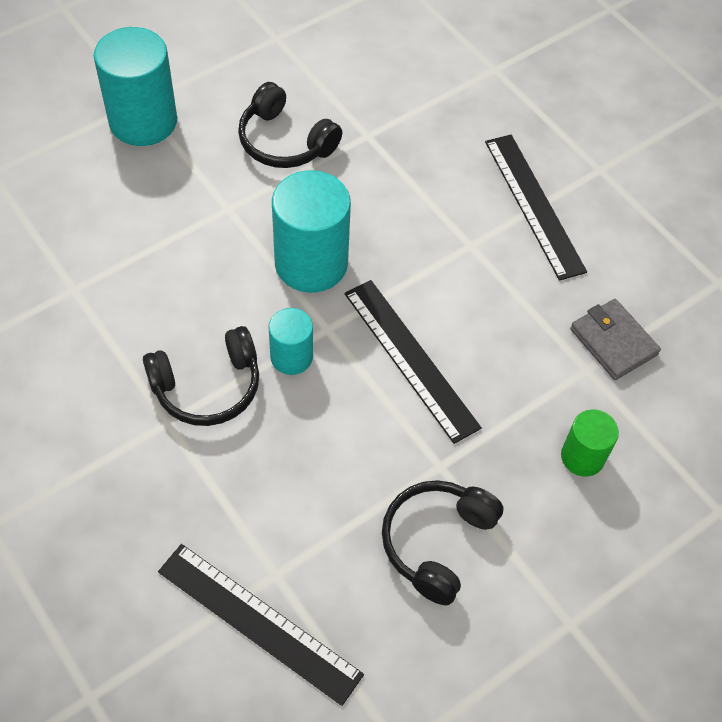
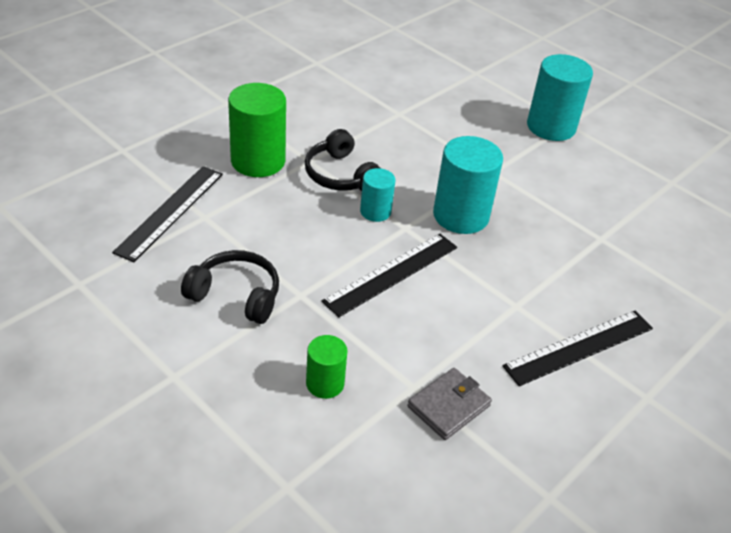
camera: 80 degrees right, 15 degrees down
(156, 492) = (258, 161): none -> green cylinder
(285, 141) = (569, 194): black headphones -> none

